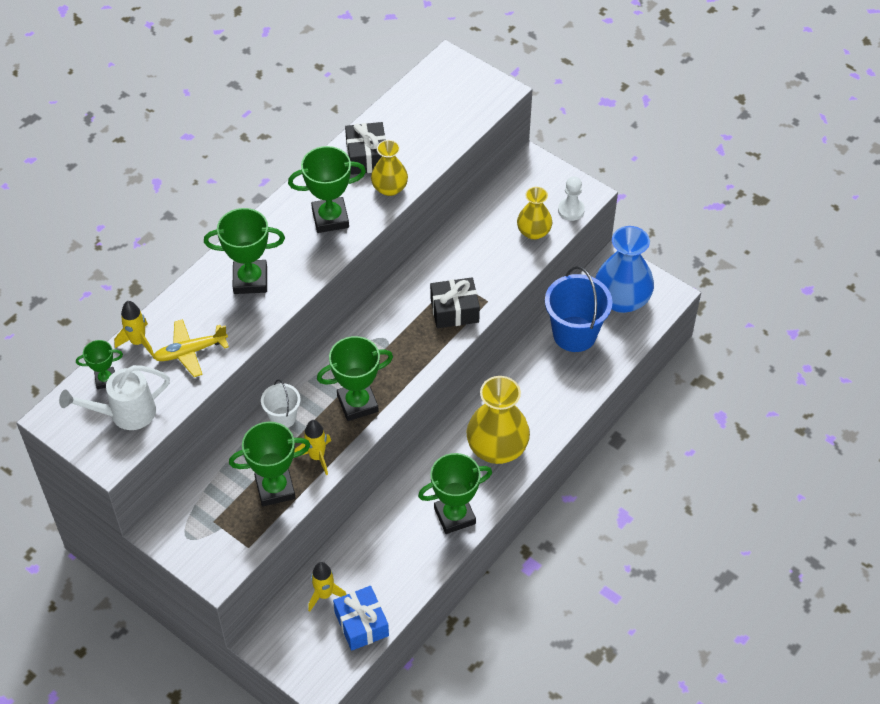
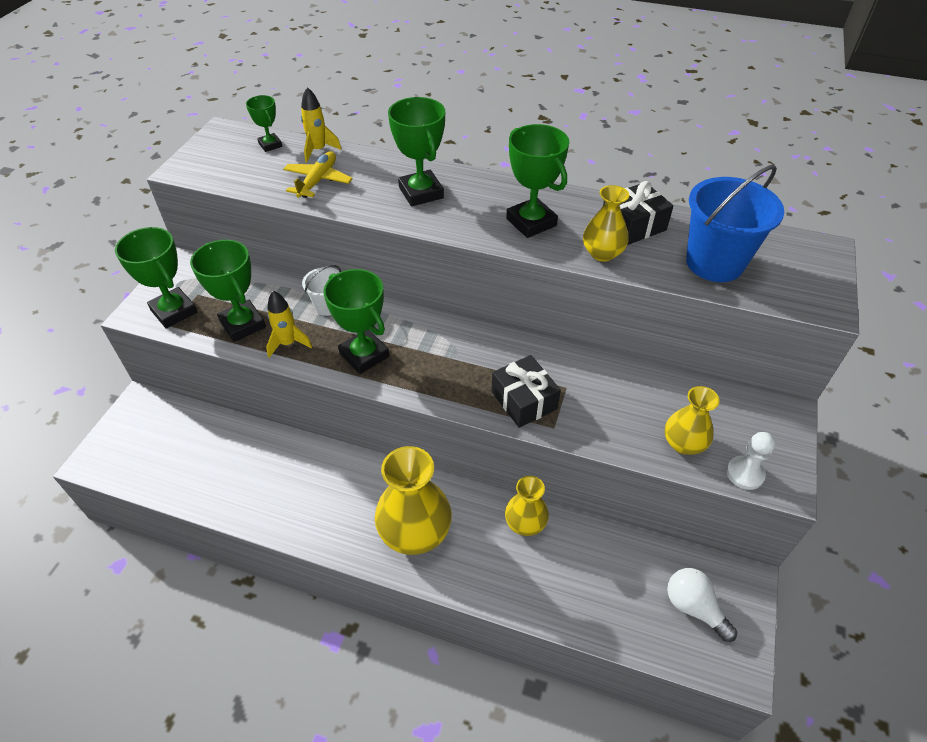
camera: 70 degrees right, 5 degrees down
(125, 413) = (235, 165): white watering can -> none
(190, 352) = (318, 181): yellow plane -> yellow plane turned 60 degrees clockwise
(324, 594) = (196, 433): yellow rocket -> none
(361, 624) = (165, 474): blue gift -> none
(454, 516) = (313, 517): green trophy -> green trophy (174, 311)
(519, 373) = (525, 523): none -> yellow vase
(574, 334) = (610, 566): blue bucket -> blue bucket (714, 263)
(621, 299) = (693, 607): blue vase -> white light bulb

